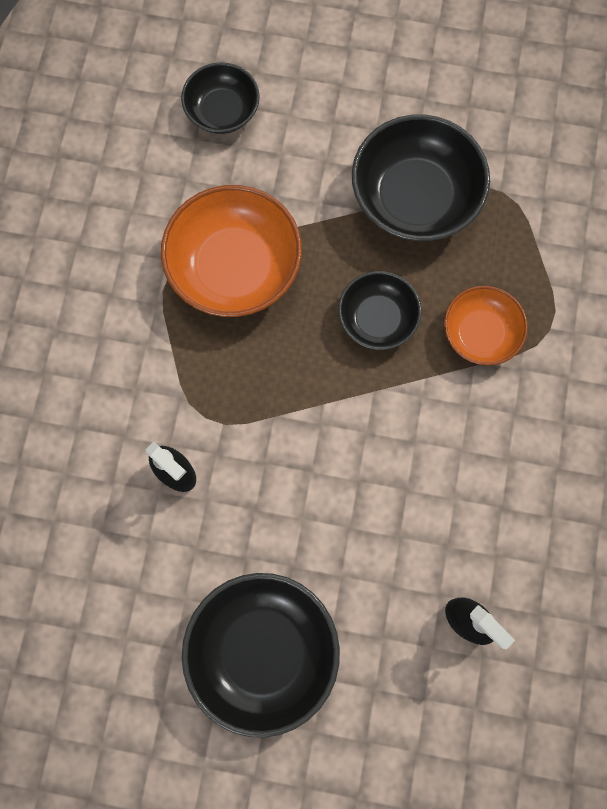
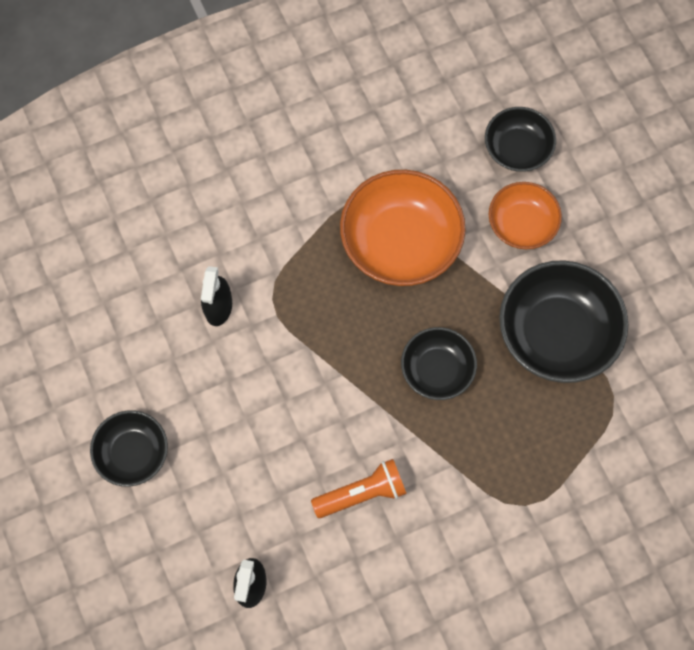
camera: 55 degrees right, 5 degrees down
(263, 650) = (133, 453): black bowl -> black bowl, size x0.59
(446, 461) = (362, 493): none -> orange flashlight
(480, 333) = (482, 453): orange bowl -> orange bowl (522, 224)

